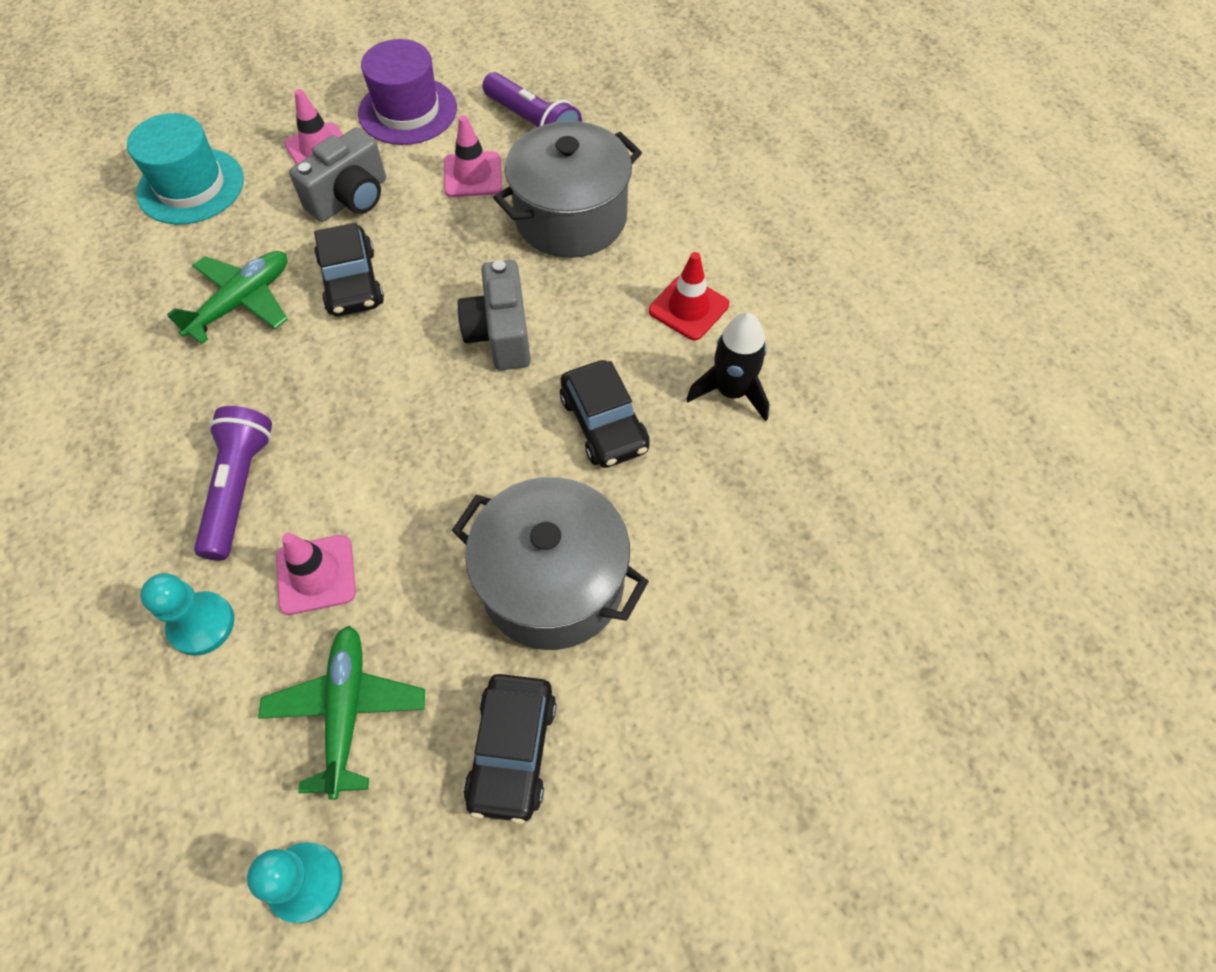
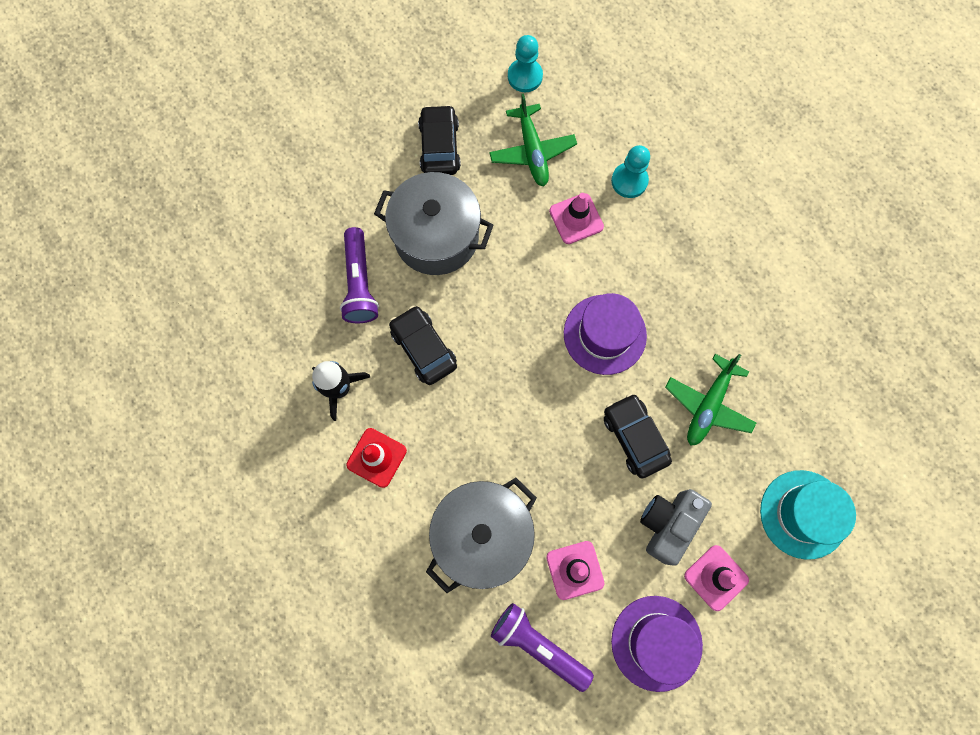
camera: 170 degrees right, 15 degrees up
(239, 489) = (645, 263): purple flashlight -> purple flashlight (360, 283)
(340, 402) = (604, 334): none -> purple hat
(500, 334) = (511, 409): grey camera -> none

